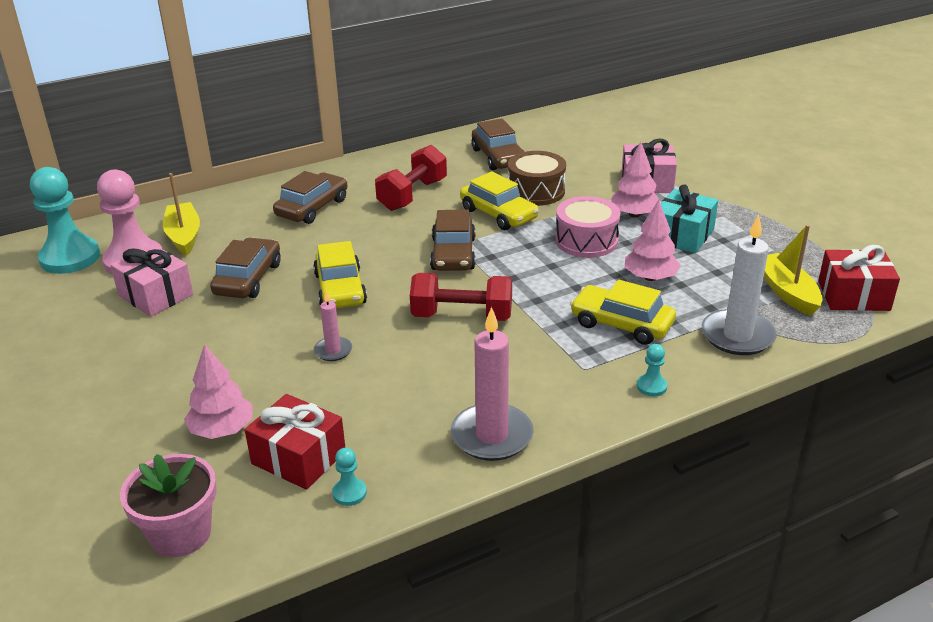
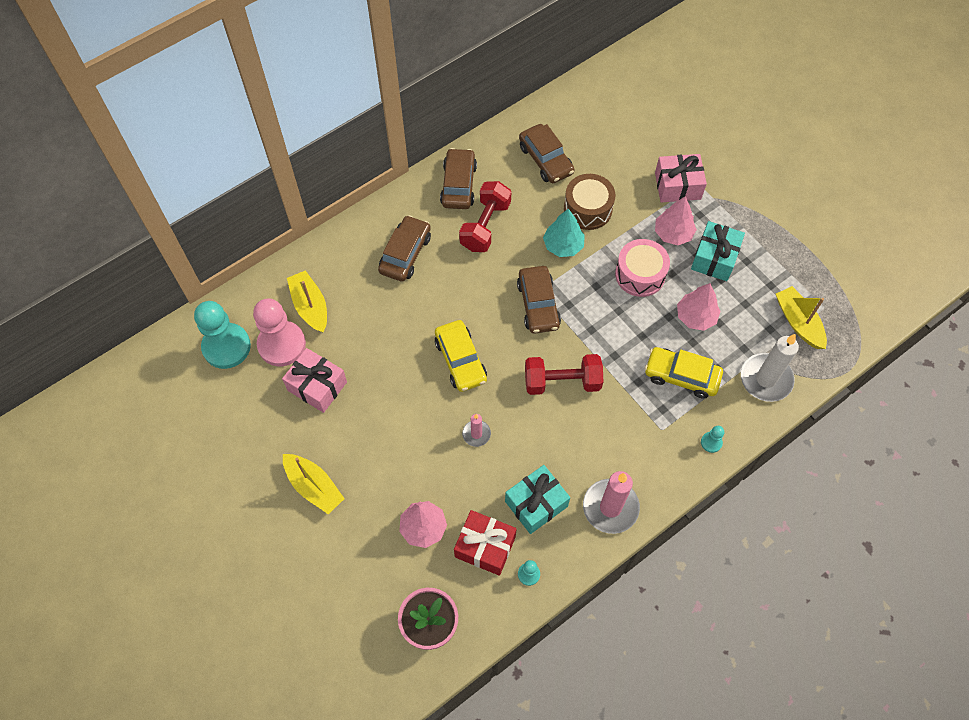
camera: 10 degrees left, 30 degrees up
(100, 378) = (314, 486): none -> yellow boat
(248, 279) = (383, 356): brown car -> brown car (458, 185)
(387, 422) = (536, 504): none -> turquoise gift
(498, 214) = (563, 245): yellow car -> turquoise tree
(853, 296) = (846, 321): red gift -> none

